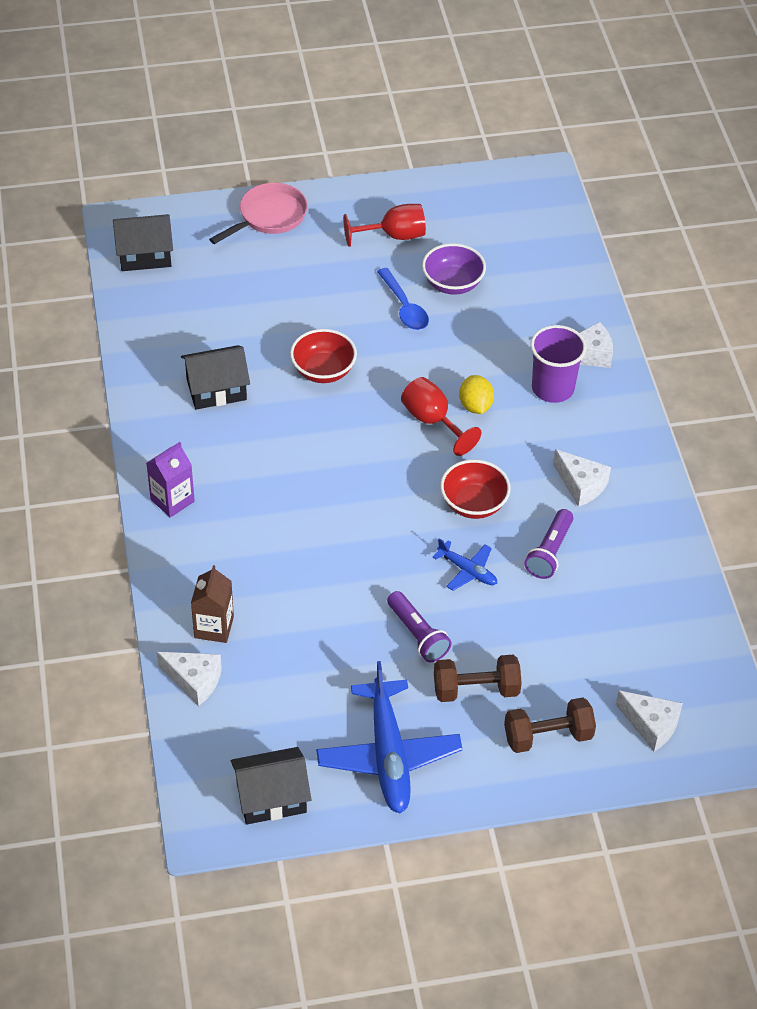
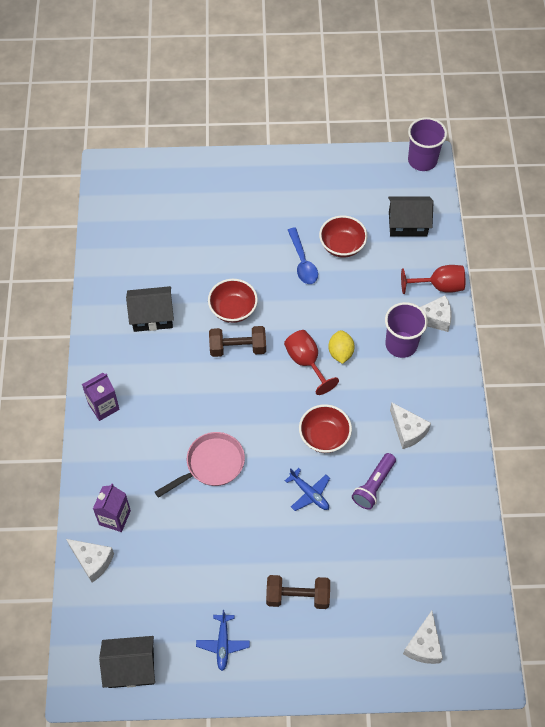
camera: 10 degrees right, 10 degrees up
(145, 255) = (120, 197): black house -> black house (407, 224)
(214, 627) = (115, 517): brown carton -> purple carton
(269, 216) = (216, 174): pink pan -> pink pan (211, 464)
(388, 755) = (223, 644): blue plane -> blue plane, size x0.50
(394, 236) = (305, 200): red goblet -> red goblet (439, 286)
(417, 635) = (262, 544): purple flashlight -> none
(452, 283) = (342, 246): purple bowl -> red bowl
(537, 177) = (422, 160): none -> purple cup
(548, 736) = (344, 644): brown dumbbell -> brown dumbbell (237, 348)
(651, 725) = (424, 645): white cheese -> white cheese turned 60 degrees clockwise

